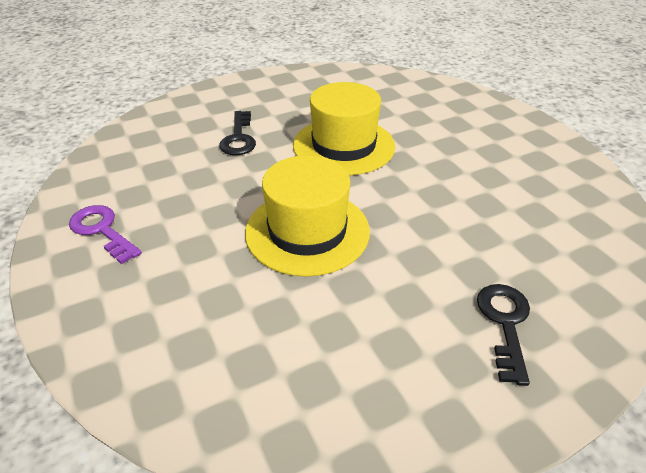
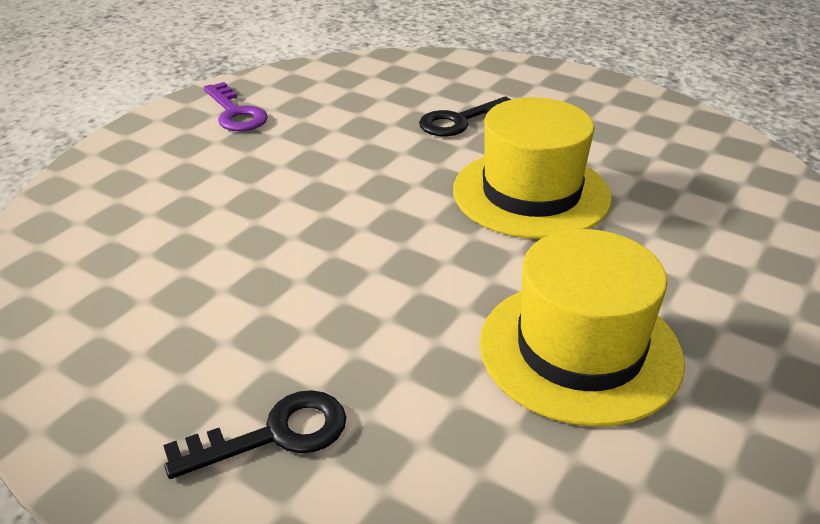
camera: 60 degrees right, 5 degrees down
(102, 230) = (235, 113): purple key -> purple key turned 135 degrees clockwise
(307, 231) = (331, 224): yellow hat -> yellow hat (580, 350)

